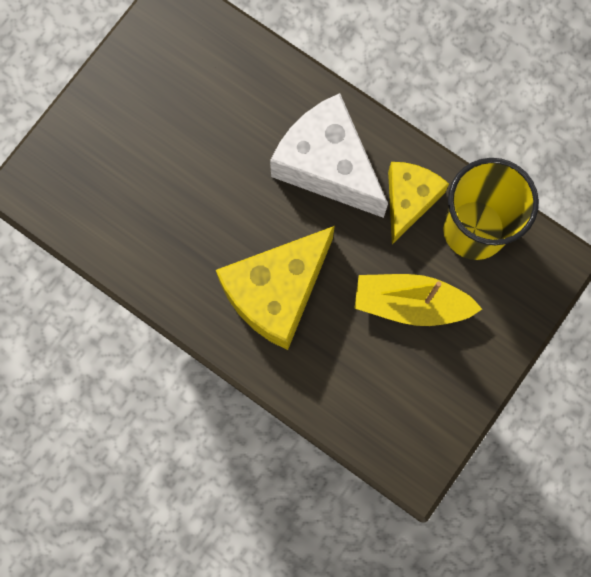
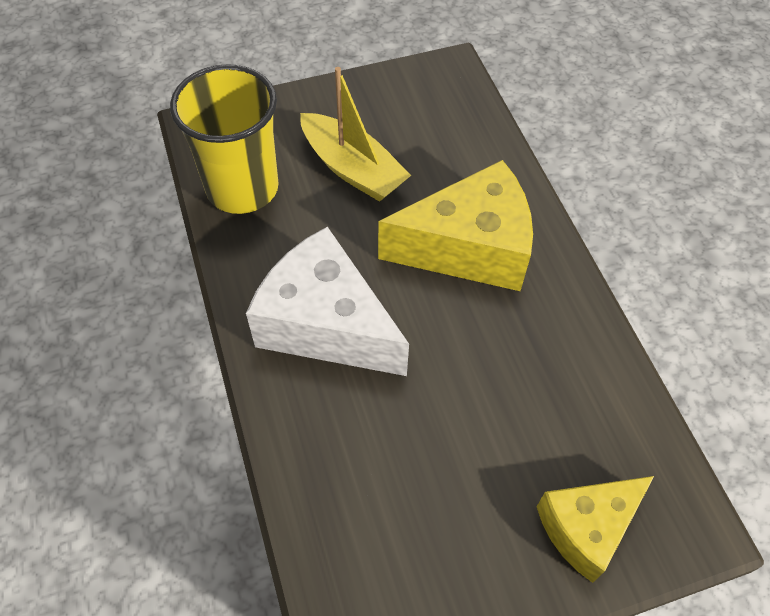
camera: 145 degrees left, 20 degrees down
(327, 165) = (326, 325): white cheese -> white cheese turned 135 degrees clockwise
(409, 200) = (277, 245): yellow cheese -> yellow cheese (587, 528)

